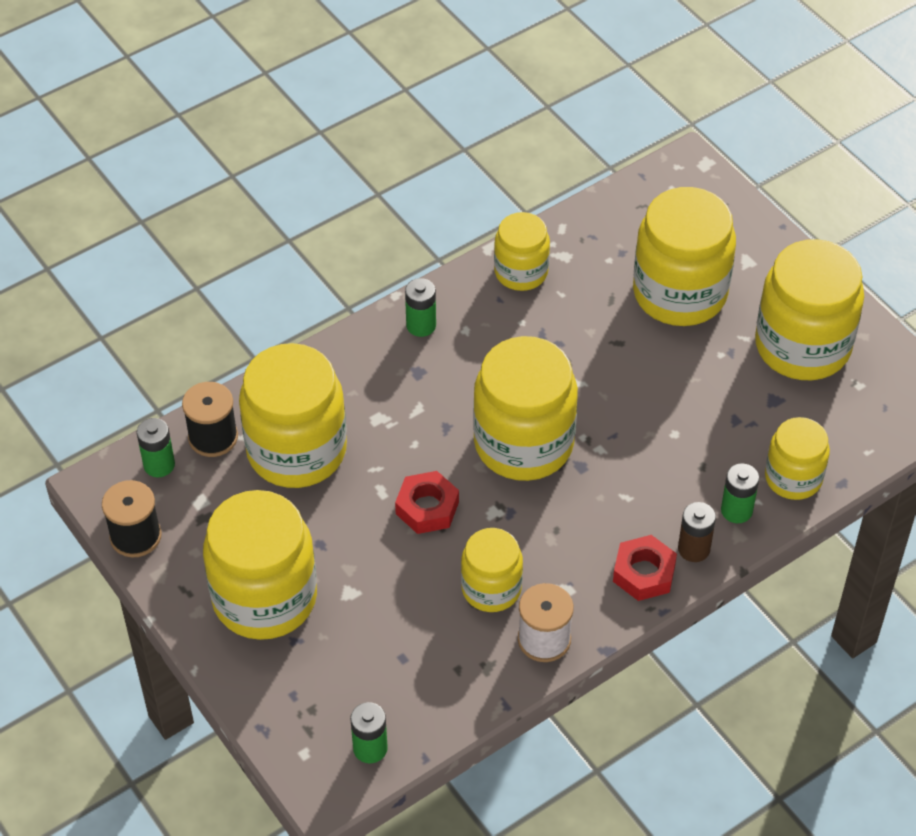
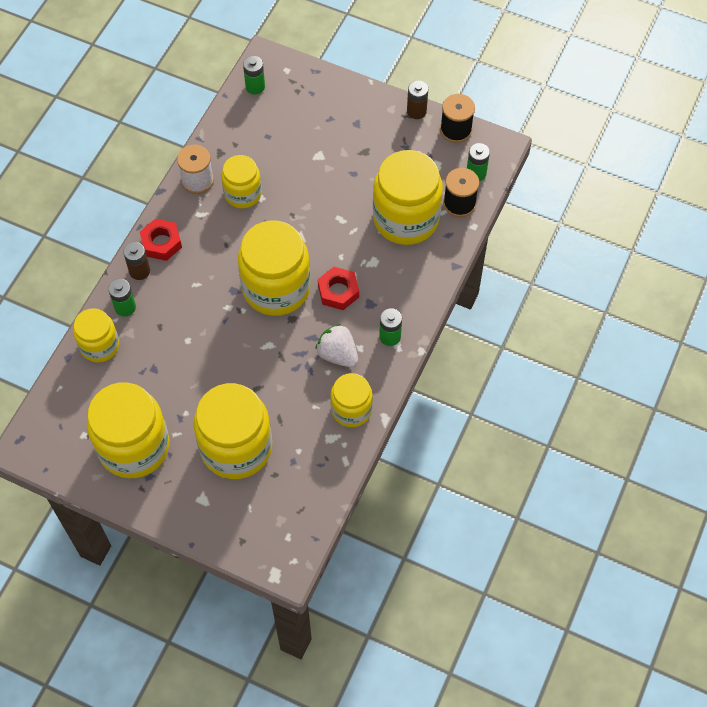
camera: 150 degrees right, 10 degrees up
(166, 590) = (416, 111): none -> brown battery
(264, 598) = (362, 131): yellow jar -> none
(427, 508) = (308, 221): red nut -> red nut (338, 291)
(497, 334) = (337, 354): none -> white strawberry

